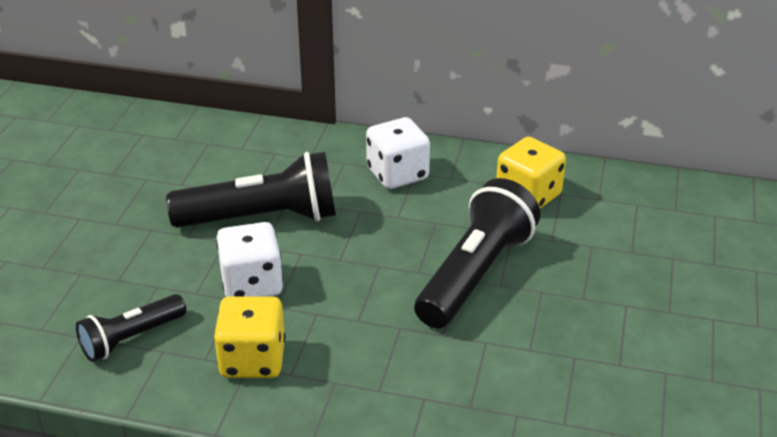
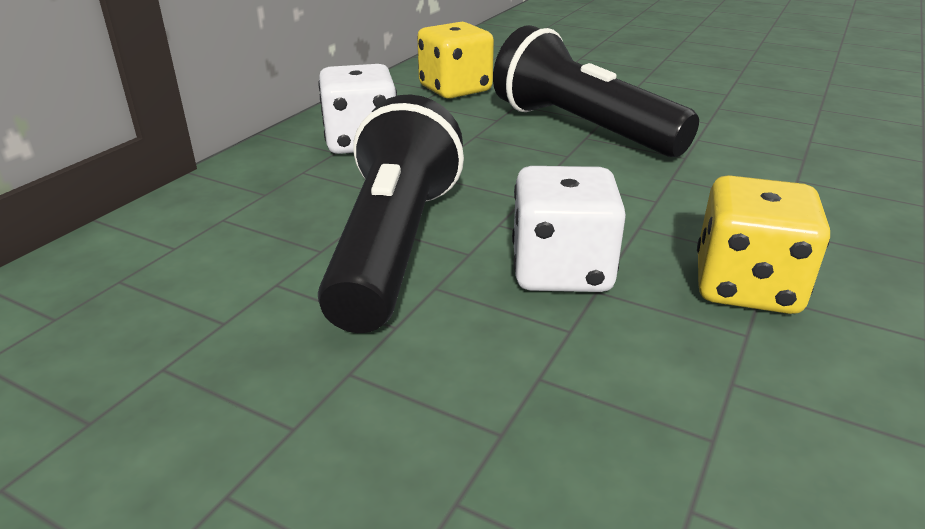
camera: 75 degrees left, 5 degrees down
(131, 339) = (699, 423): black flashlight -> none

